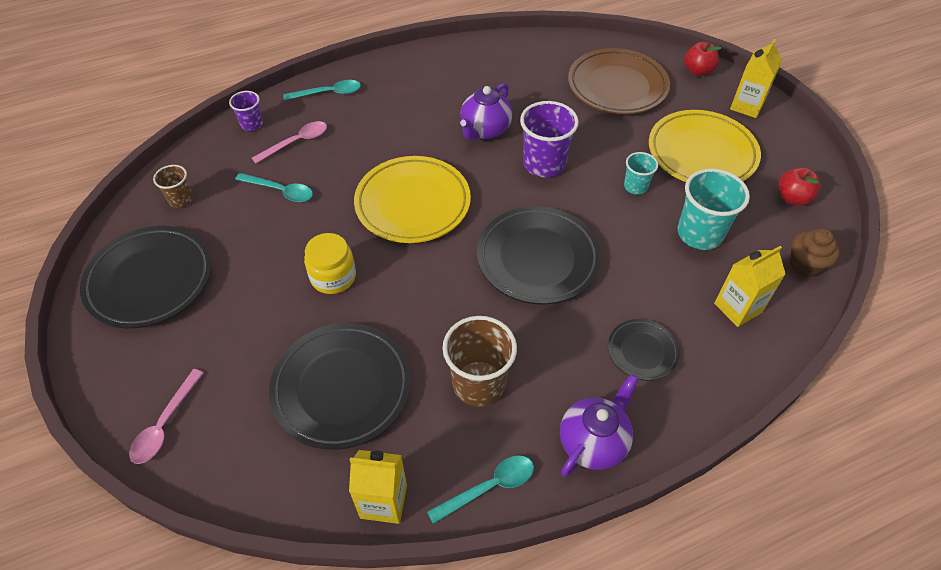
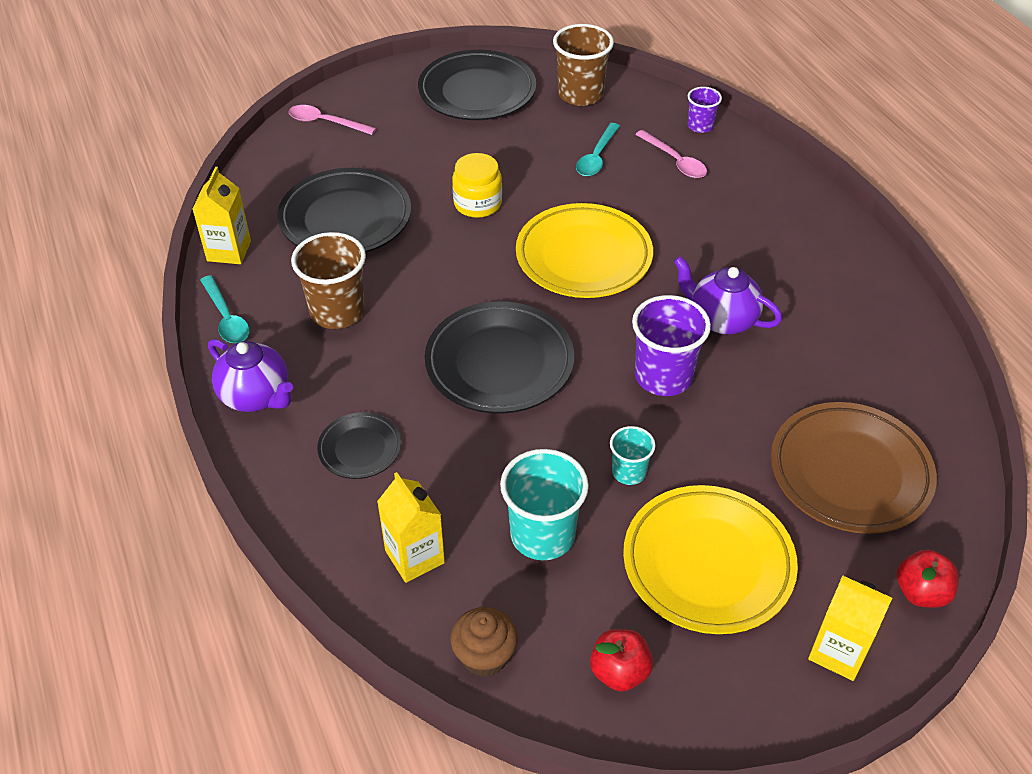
camera: 90 degrees right, 5 degrees down
(181, 199) = (580, 94): brown cup -> brown cup, size x1.80
(328, 93) = (767, 178): turquoise spoon -> none

